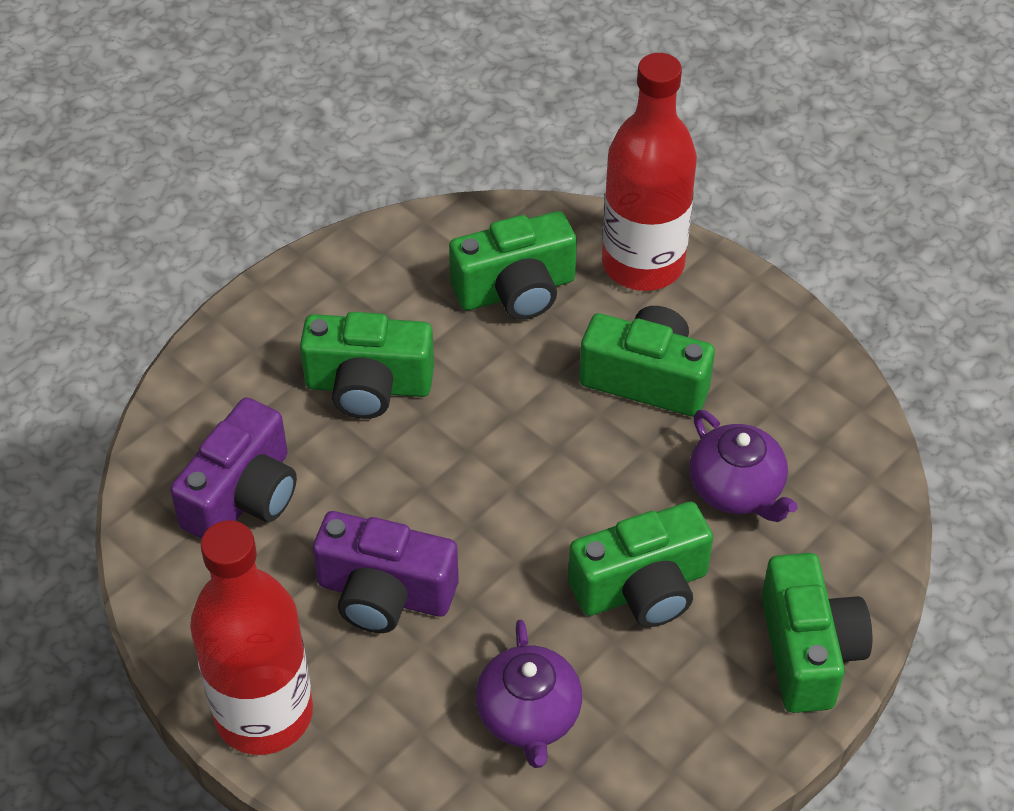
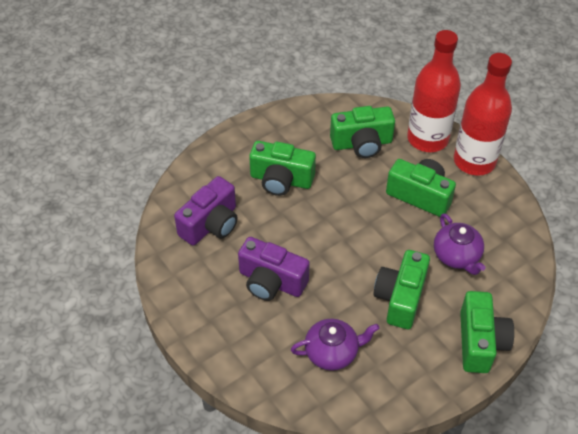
camera: 10 degrees right, 0 degrees up
(264, 714) = (202, 331): red bottle -> red bottle (474, 161)
(528, 716) = (332, 352): purple teapot -> purple teapot turned 105 degrees counterclockwise
(642, 588) = (400, 298): green camera -> green camera turned 120 degrees clockwise

